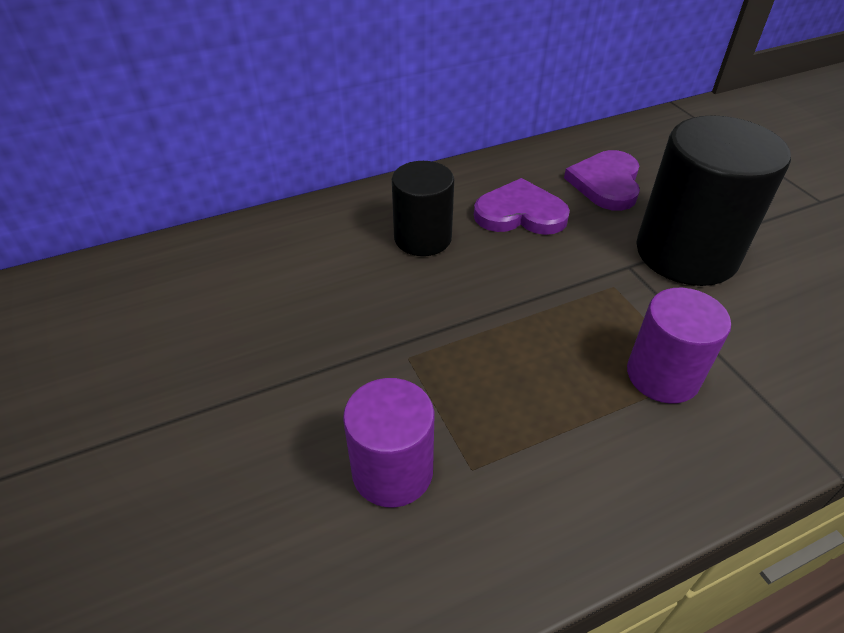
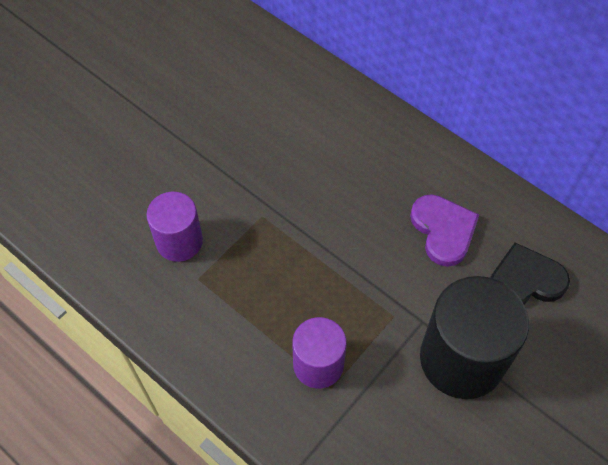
camera: 65 degrees right, 15 degrees up
(422, 238) = (376, 179): black cylinder -> none
(606, 183) = (525, 280): purple heart -> black heart

